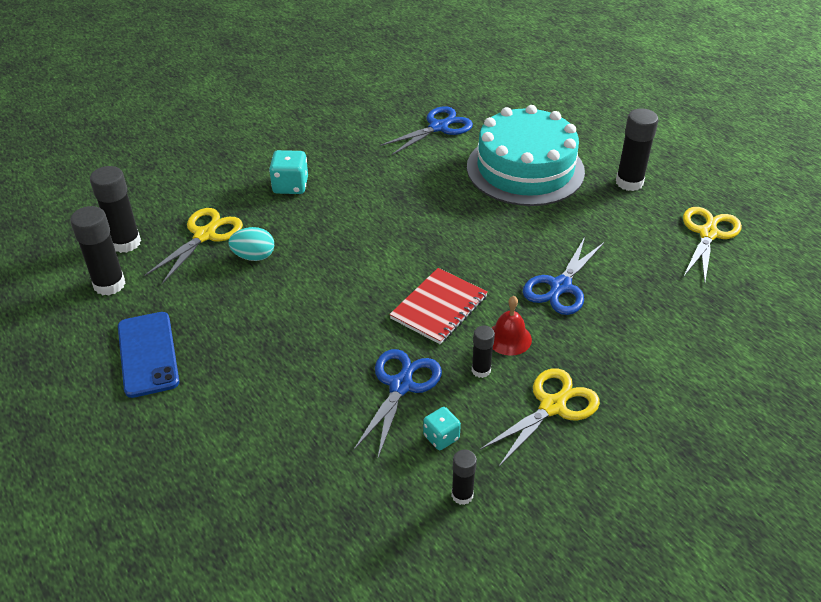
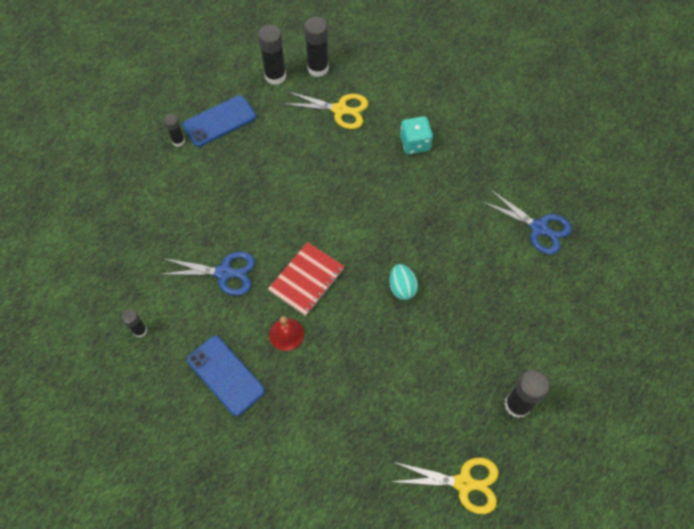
camera: 75 degrees right, 20 degrees up
(254, 256) = (326, 147): turquoise egg -> turquoise egg (402, 288)
(439, 307) = (306, 279): red notebook -> red notebook turned 75 degrees counterclockwise
(441, 437) = (184, 308): turquoise dice -> none
(481, 370) = (250, 321): black glue stick -> black glue stick (178, 141)
(525, 169) = (503, 311): turquoise cake -> none
(552, 406) = (226, 375): yellow scissors -> blue phone
(560, 286) = (354, 363): blue scissors -> none

